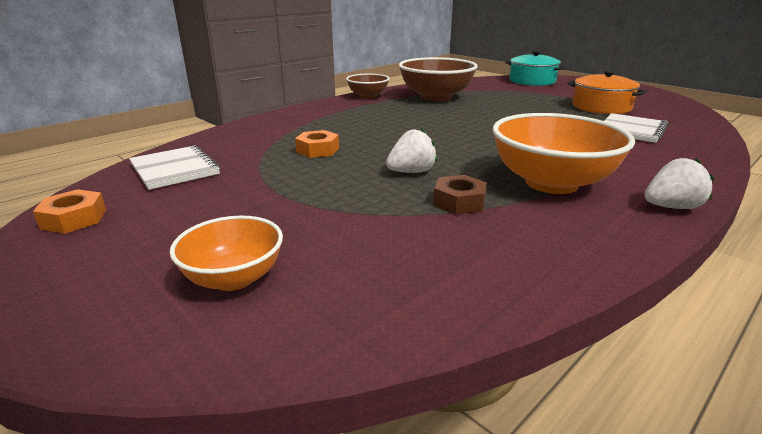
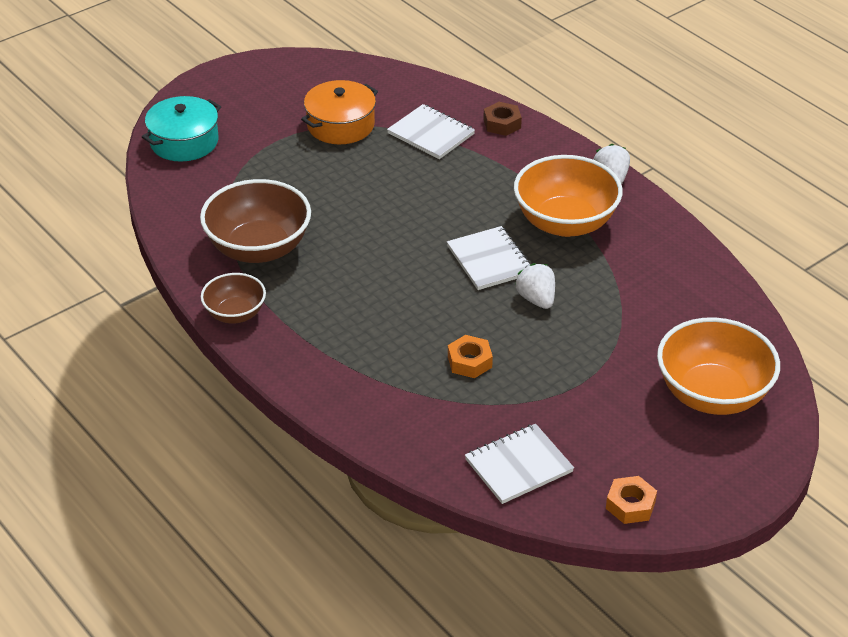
camera: 85 degrees left, 15 degrees up
(234, 278) = (712, 394): orange bowl -> orange bowl, size x1.76
(459, 202) = (600, 279): brown nut -> brown nut (502, 124)
(462, 153) = (489, 260): none -> white notebook

